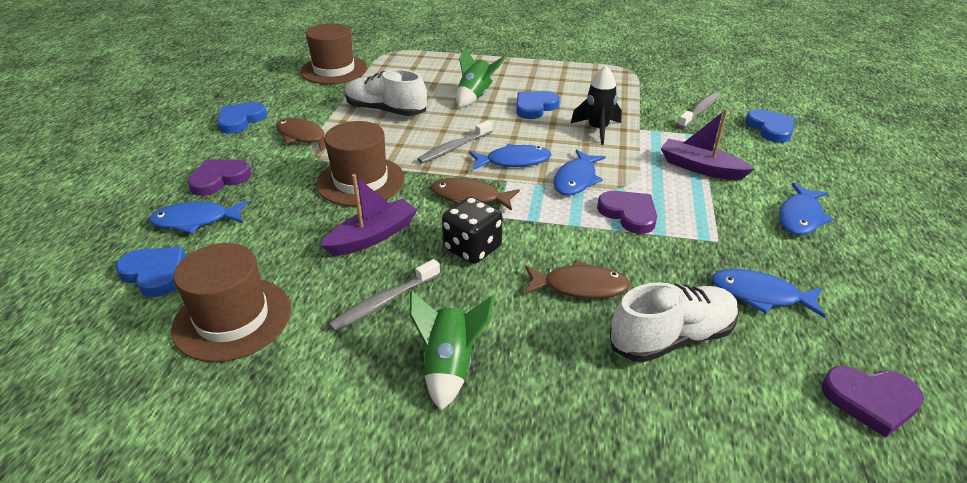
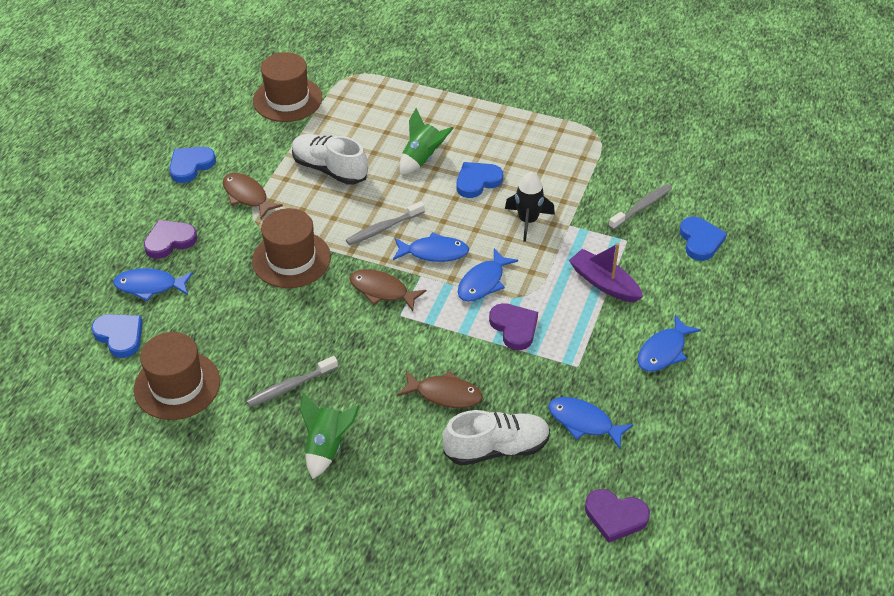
camera: 10 degrees right, 10 degrees up
(373, 236) = (292, 322): purple boat -> none
(472, 249) = (370, 346): black dice -> none

